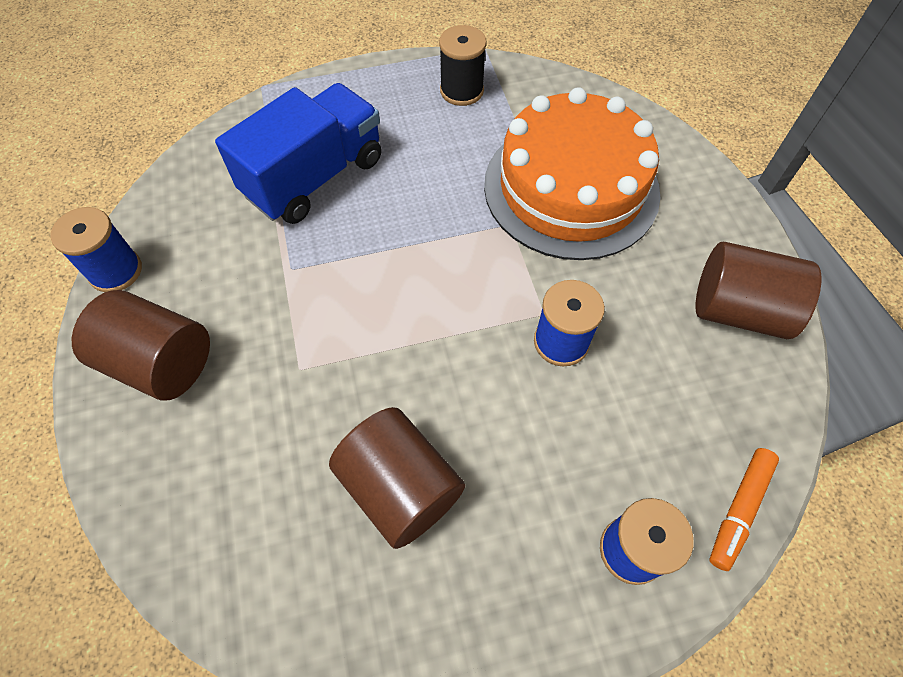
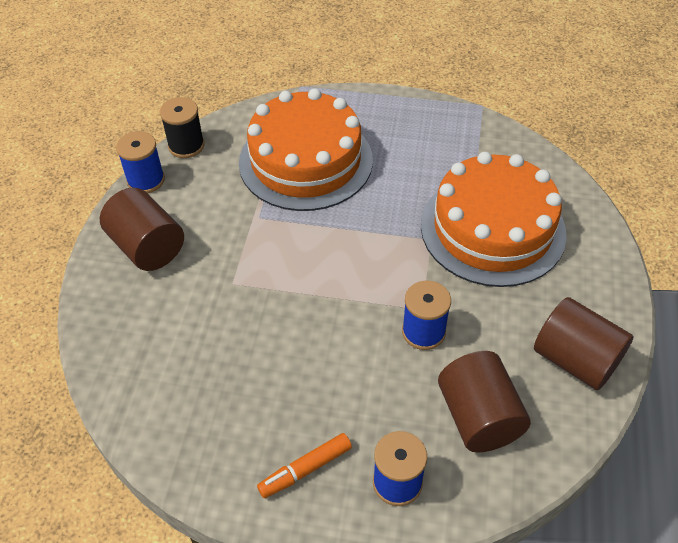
camera: 25 degrees right, 10 degrees down
(314, 177) = (306, 161): blue truck -> orange cake
(400, 487) = (261, 381): brown cylinder -> brown cylinder (479, 417)
(461, 91) = (446, 132): black spool -> black spool (186, 146)
(739, 510) = (491, 490): orange marker -> orange marker (305, 469)

